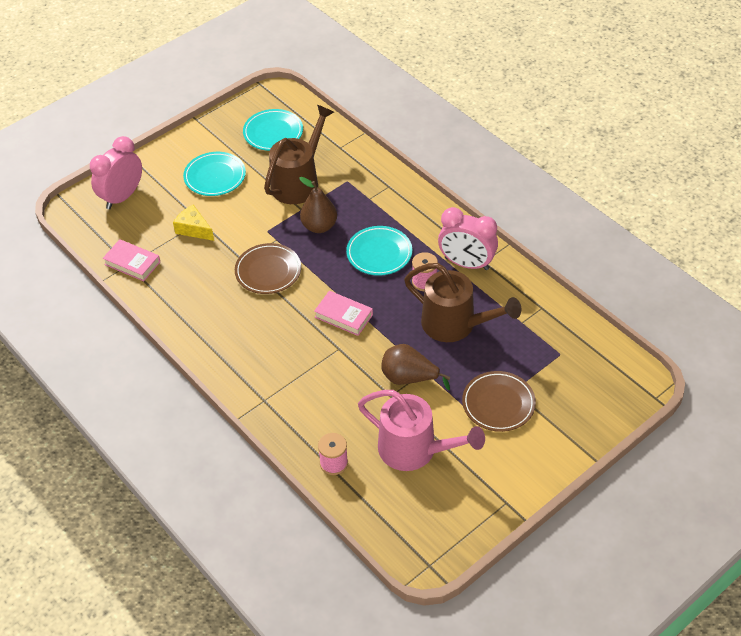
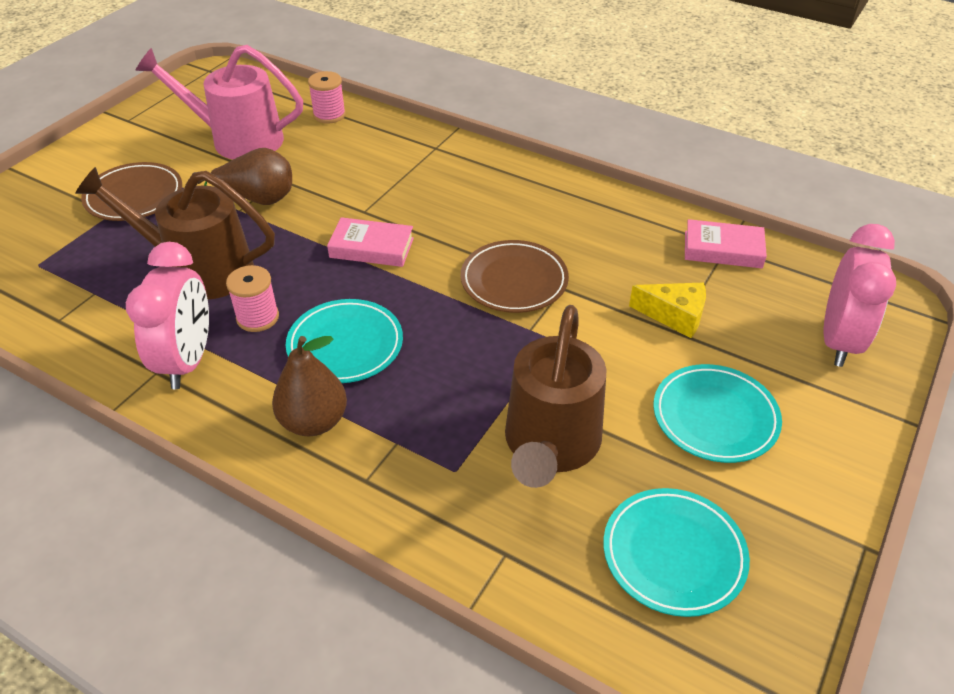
camera: 160 degrees right, 5 degrees down
(319, 226) = (468, 367): brown pear -> brown pear (314, 421)
(466, 263) = (188, 361): pink clock -> pink clock turned 90 degrees clockwise

